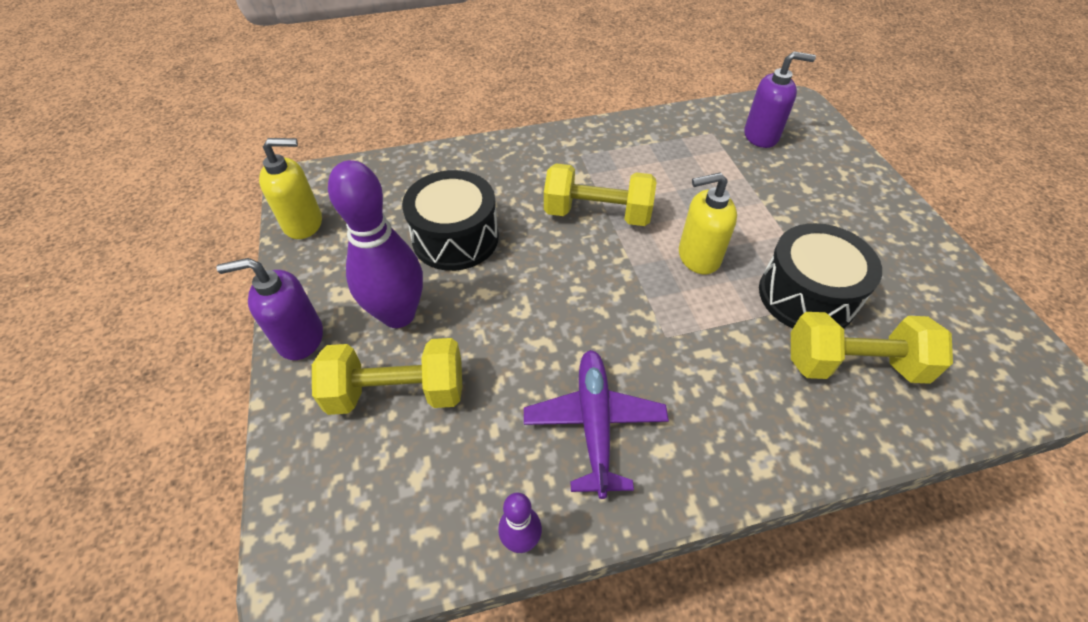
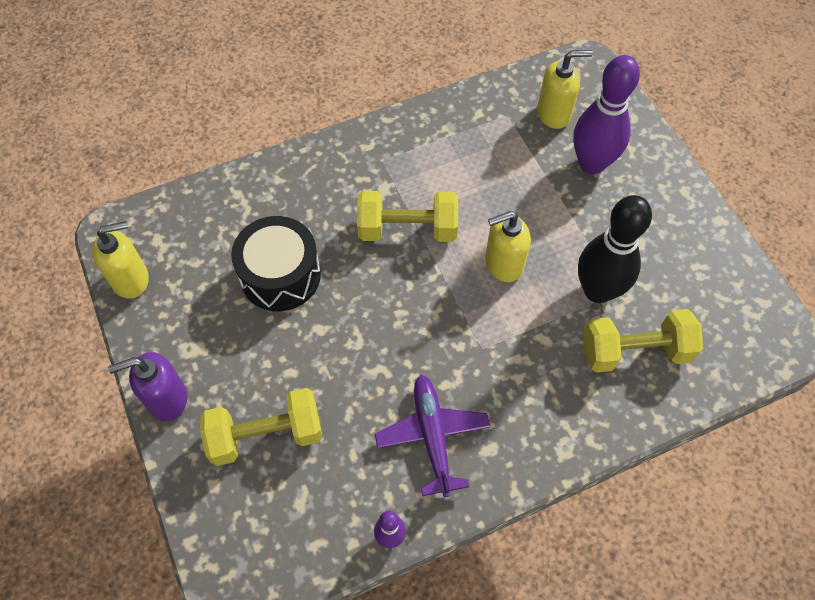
camera: 10 degrees left, 10 degrees up
(398, 315) = (248, 363): purple bowling pin -> purple bowling pin (591, 163)
(761, 136) = (554, 113): purple soap dispenser -> yellow soap dispenser
(806, 296) = (598, 290): black drum -> black bowling pin

